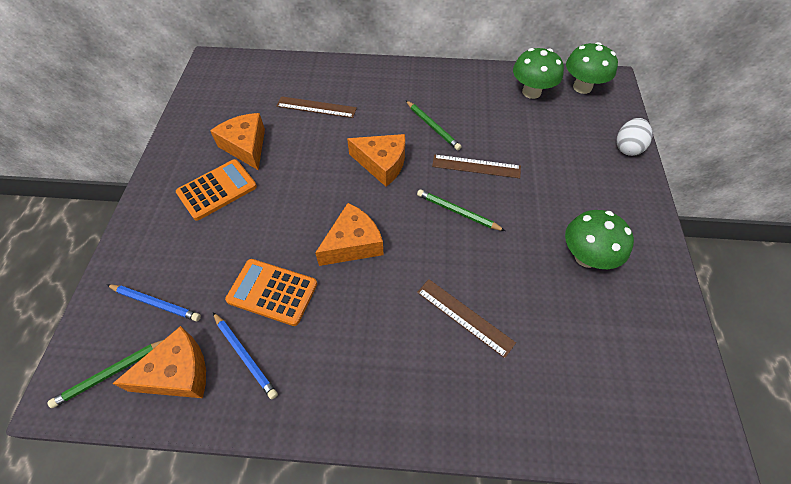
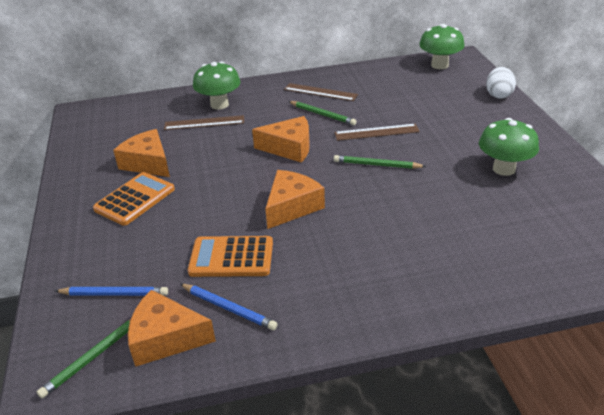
camera: 15 degrees left, 20 degrees down
(178, 373) = (166, 338): orange cheese -> orange cheese turned 135 degrees counterclockwise
(464, 317) = (422, 231): brown ruler -> brown ruler (320, 92)
(531, 92) = (398, 76): green mushroom -> green mushroom (219, 104)

